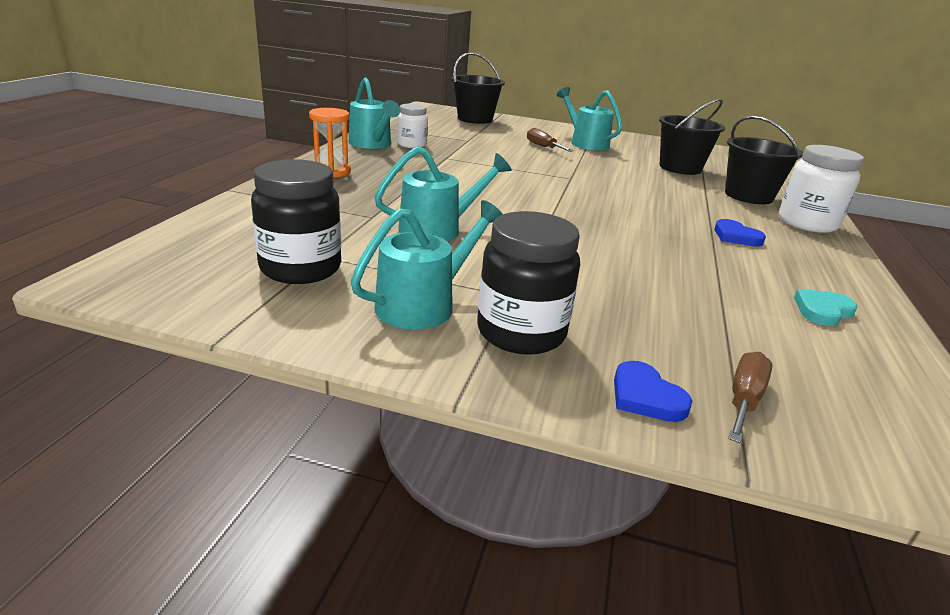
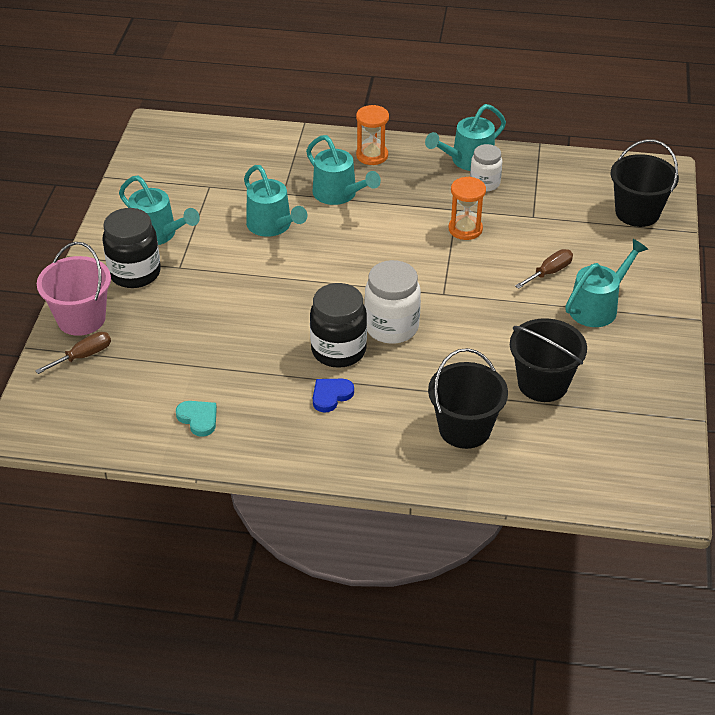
camera: 85 degrees right, 15 degrees up
(300, 268) = (189, 182): black jar -> black jar (338, 350)
(394, 192) = (339, 194): none -> turquoise watering can
(477, 159) = (465, 229): none -> orange hourglass
(645, 396) = (81, 319): blue heart -> pink bucket
(744, 399) = (83, 356): brown screwdriver -> brown screwdriver turned 60 degrees counterclockwise
(807, 223) = (394, 460): white jar -> white jar (391, 327)

